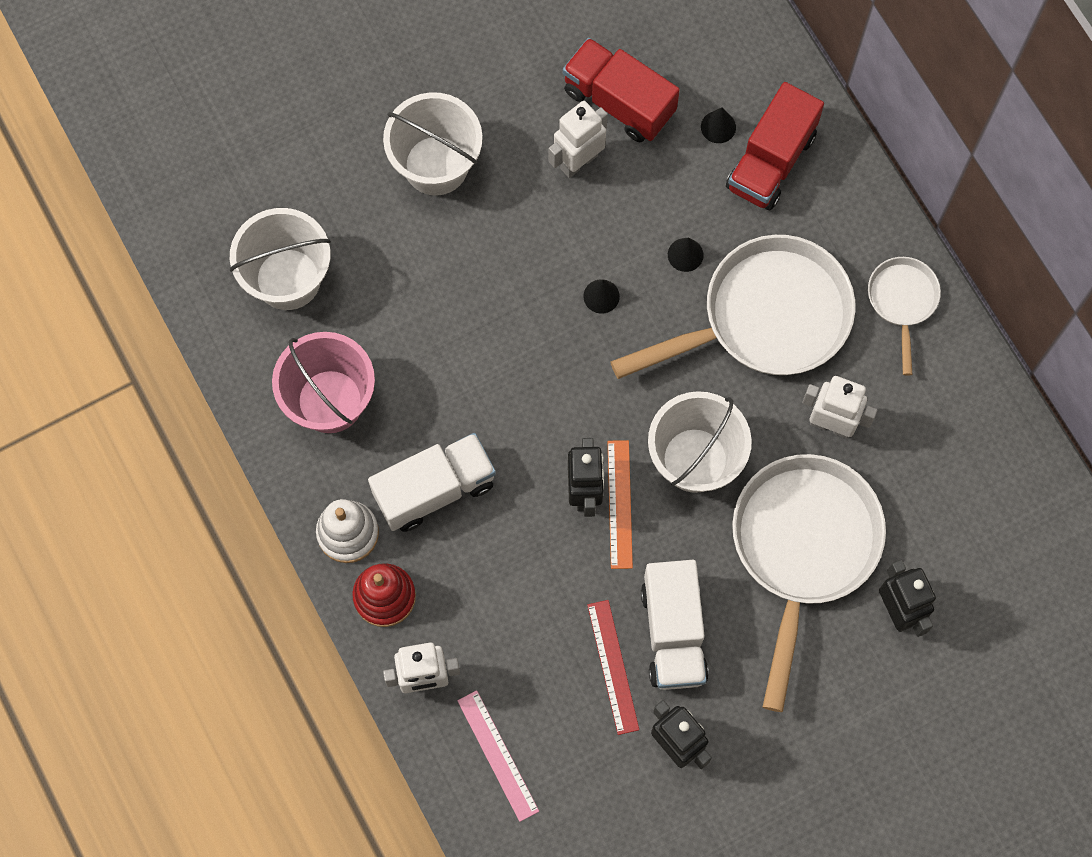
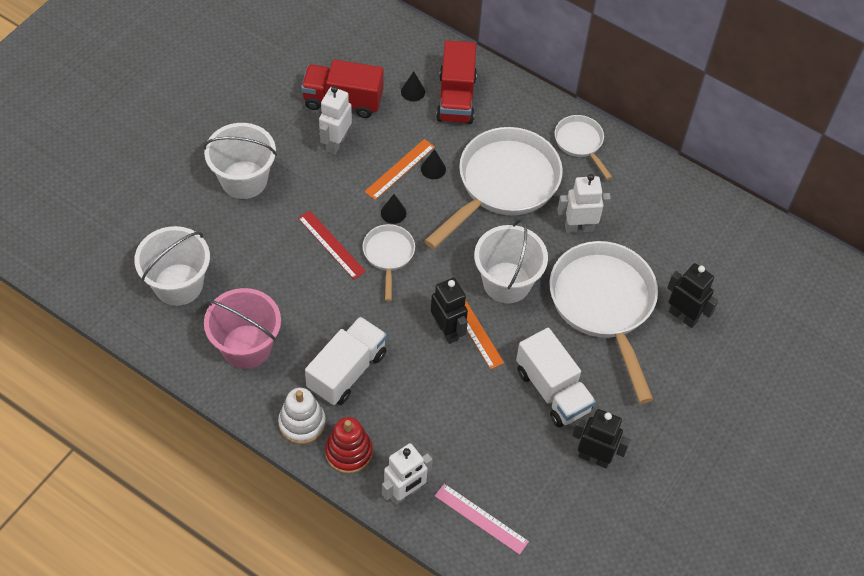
camera: 30 degrees left, 15 degrees down
(564, 354) = (388, 255): none -> white pan
(612, 667) = (525, 428): red ruler -> red ruler (331, 244)
(642, 236) = (400, 169): none -> orange ruler

